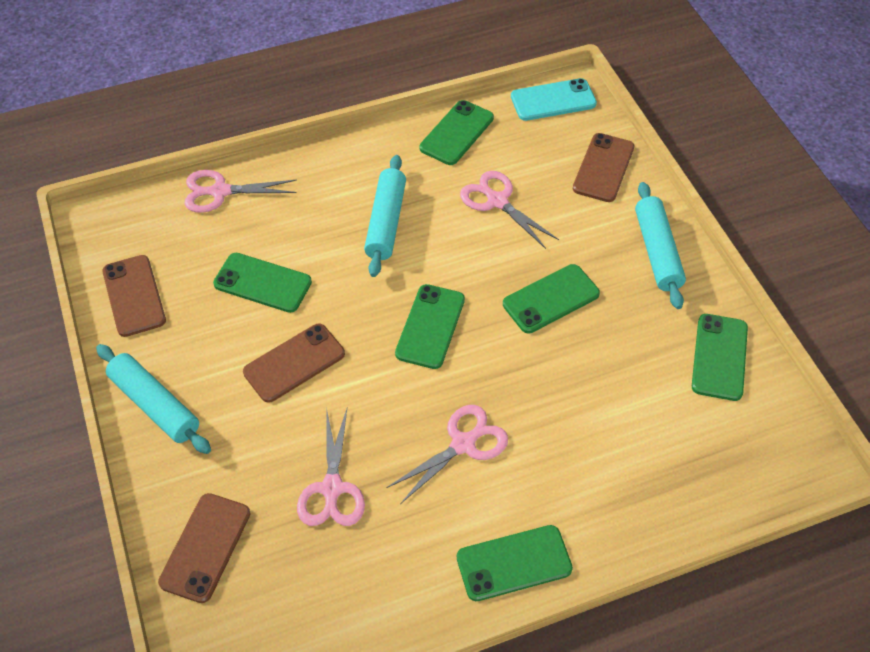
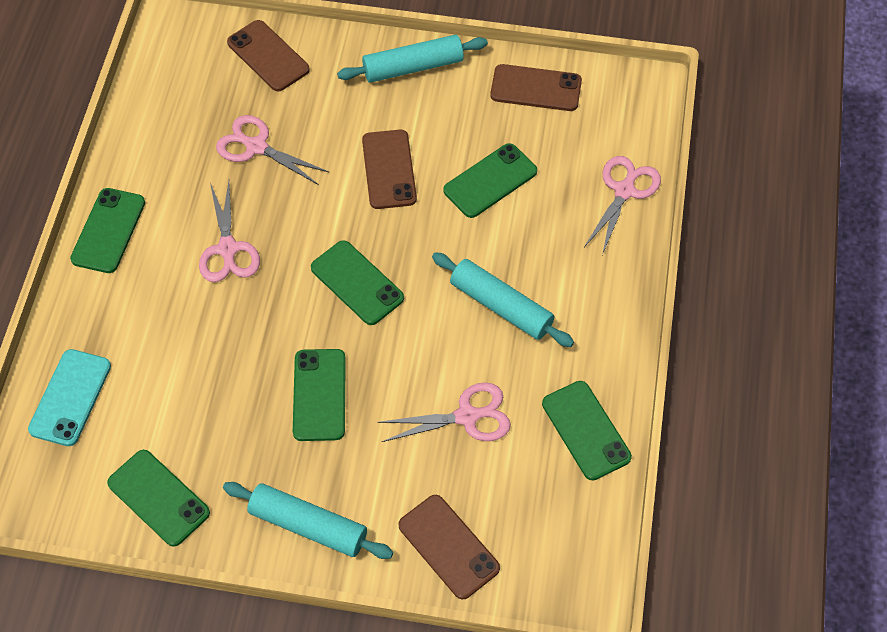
camera: 120 degrees right, 5 degrees up
(553, 100) = (581, 558): turquoise phone -> turquoise phone (70, 397)

